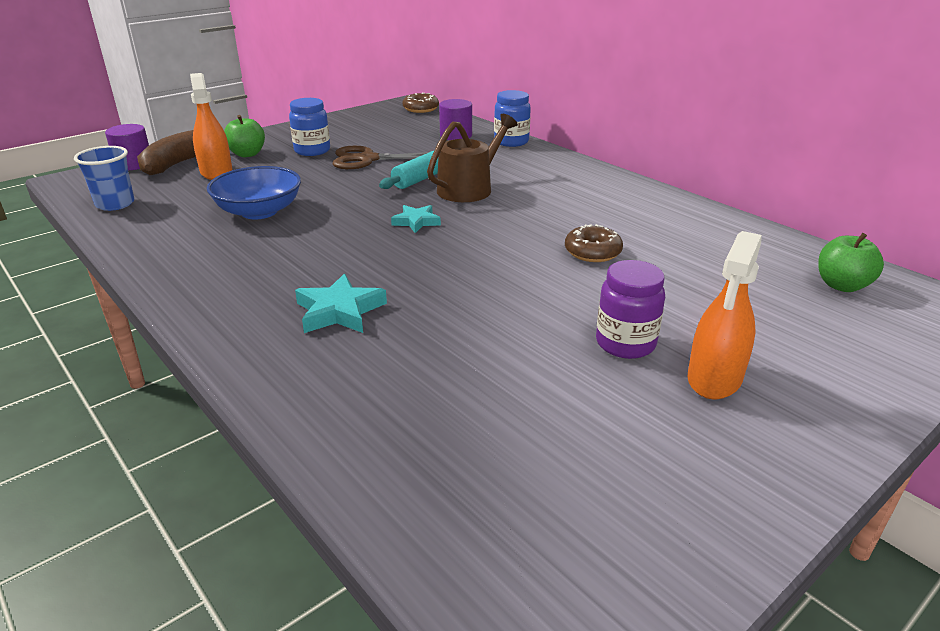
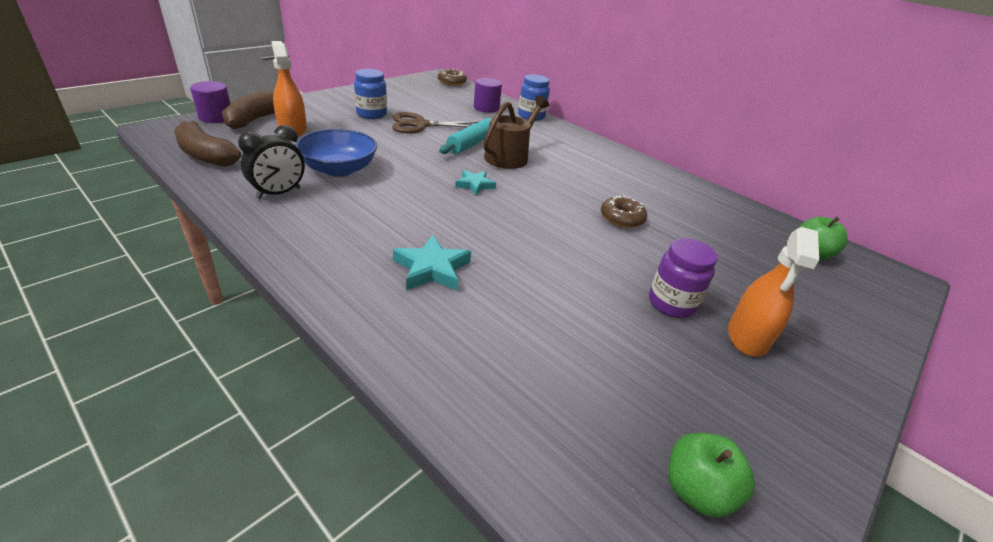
camera: 10 degrees left, 5 degrees up
(115, 204) = (206, 155): blue cup -> brown banana
(185, 239) = (279, 193): none -> black clock
(247, 154) = (316, 114): green apple -> green apple (696, 491)

